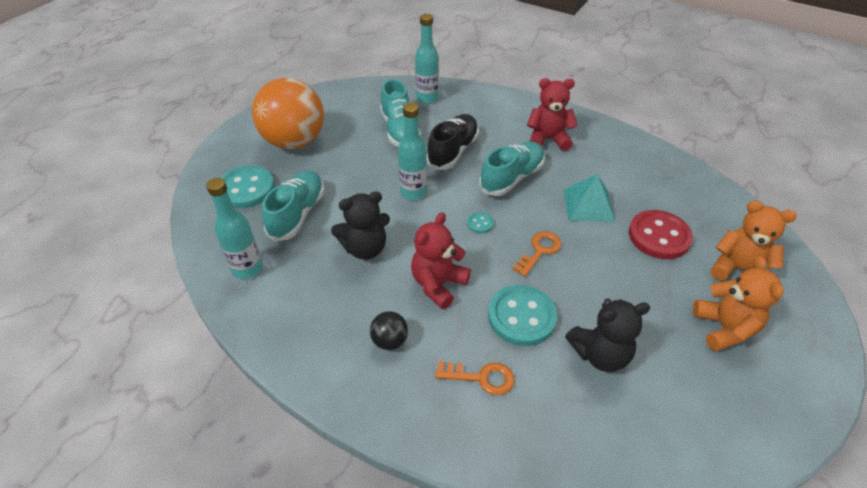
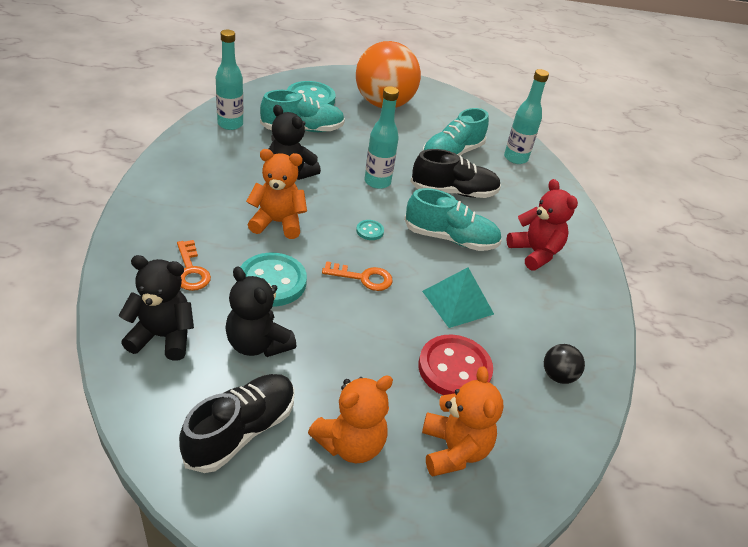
camera: 55 degrees right, 5 degrees down
(390, 341) = (202, 211): black ball -> black ball (558, 376)
(438, 284) = (277, 223): red teddy bear -> orange teddy bear
(570, 429) = (163, 337): none -> black teddy bear
(700, 399) = (241, 431): none -> black shoe

